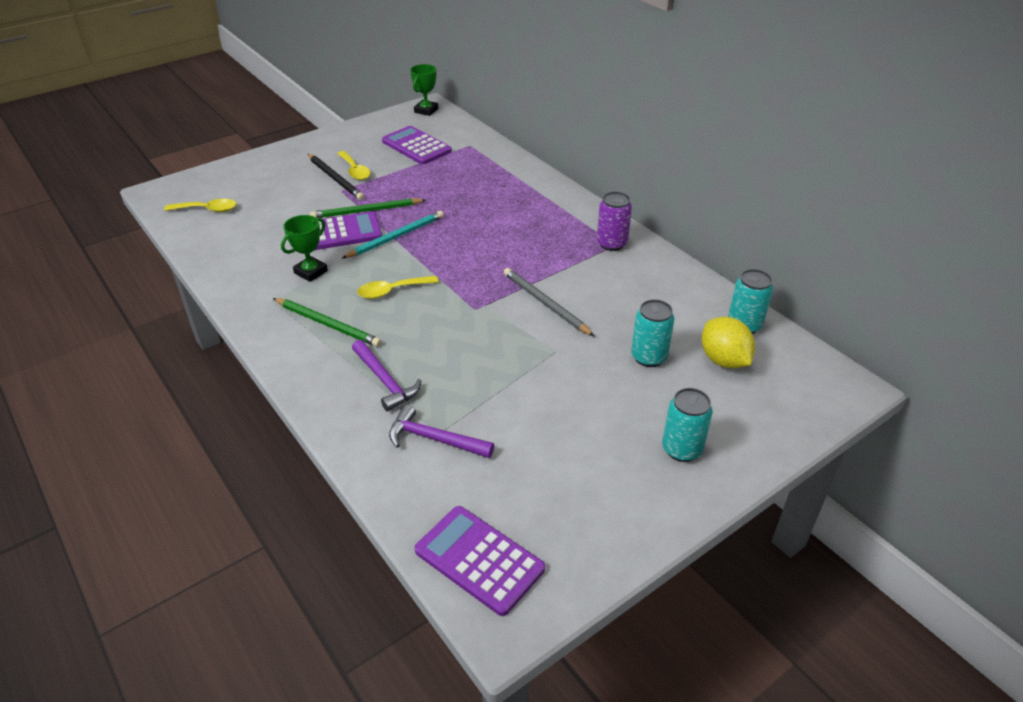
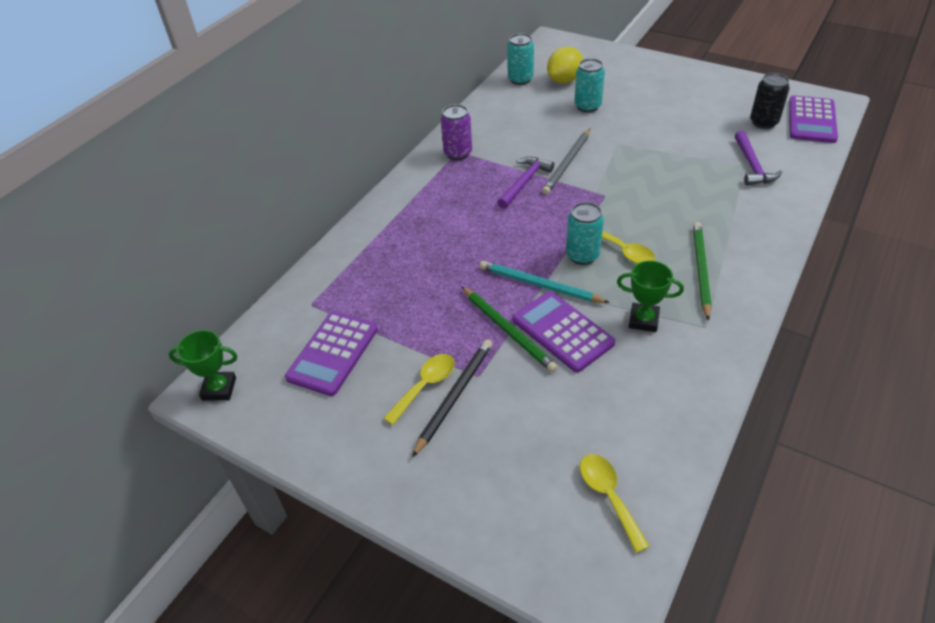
camera: 110 degrees left, 5 degrees up
(385, 381) = (727, 208): purple hammer -> purple hammer (524, 182)
(510, 502) = (763, 122): none -> black can
(681, 449) = (658, 79): turquoise can -> turquoise can (582, 255)

